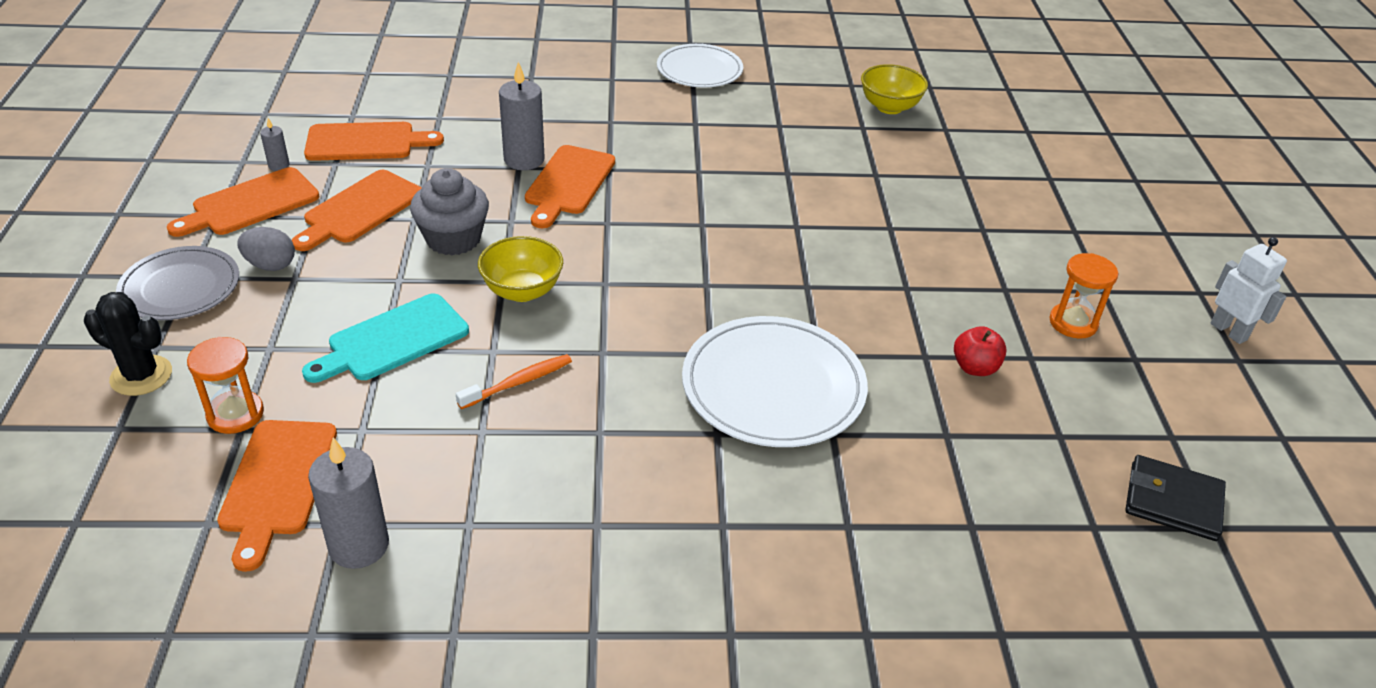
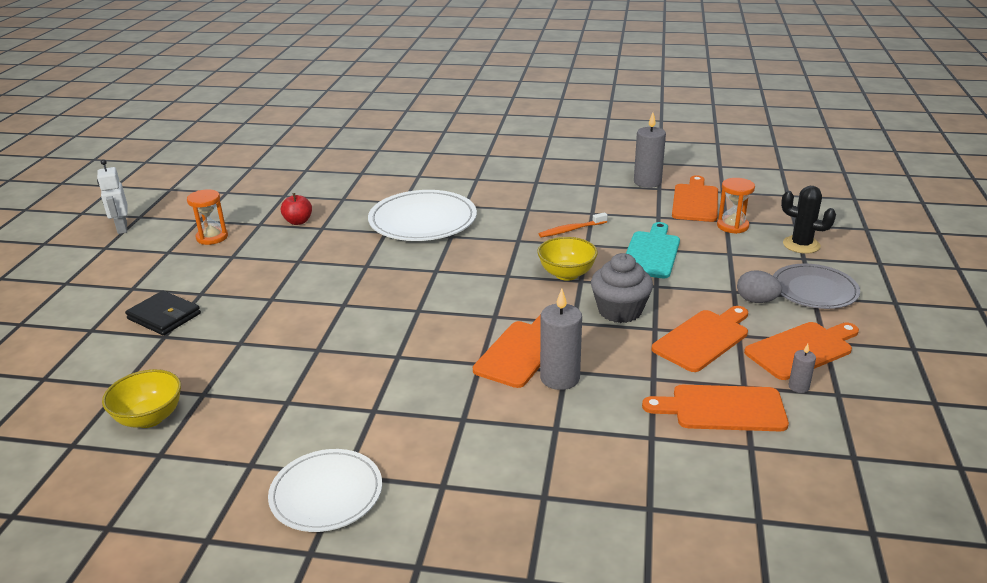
camera: 165 degrees left, 10 degrees down
(393, 340) = (651, 253): turquoise cutting board -> turquoise cutting board turned 45 degrees counterclockwise
(1172, 502) = (259, 174): black wallet -> black wallet (164, 316)

